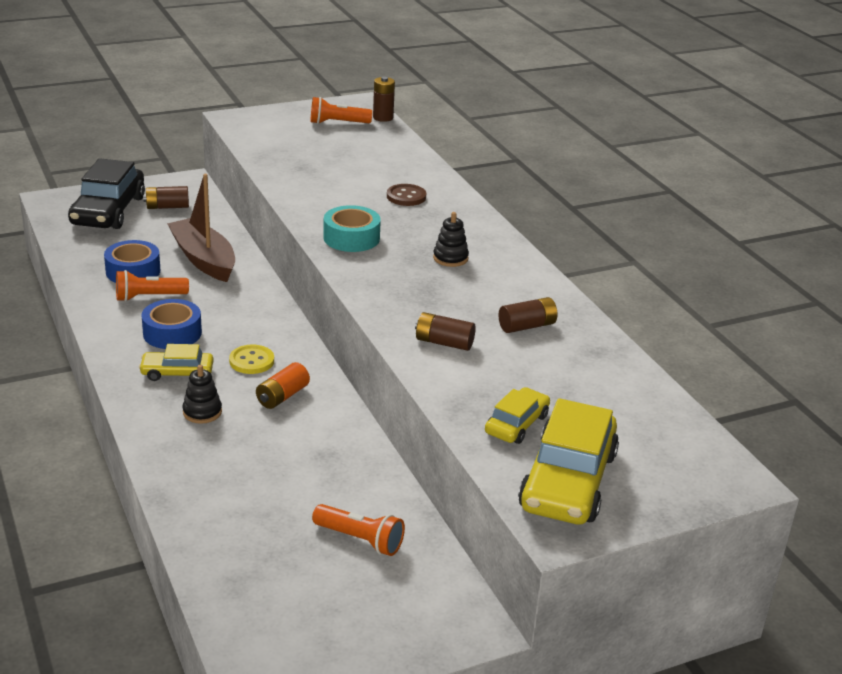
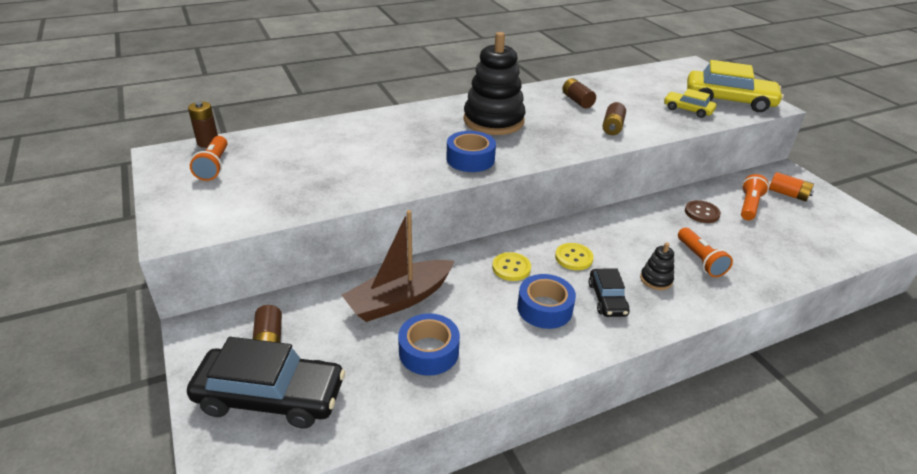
camera: 90 degrees left, 5 degrees up
(149, 297) = (482, 332): orange flashlight -> orange flashlight (700, 260)
(177, 372) = (607, 299): yellow car -> black car
(240, 320) = (511, 268): none -> yellow button
(282, 396) = (616, 240): orange battery -> orange battery (788, 194)
(351, 238) = (470, 159): turquoise tape -> blue tape
(406, 196) = (389, 135): brown button -> brown button (701, 213)
(450, 258) = (493, 121): black stacking toy -> black stacking toy, size x2.28

